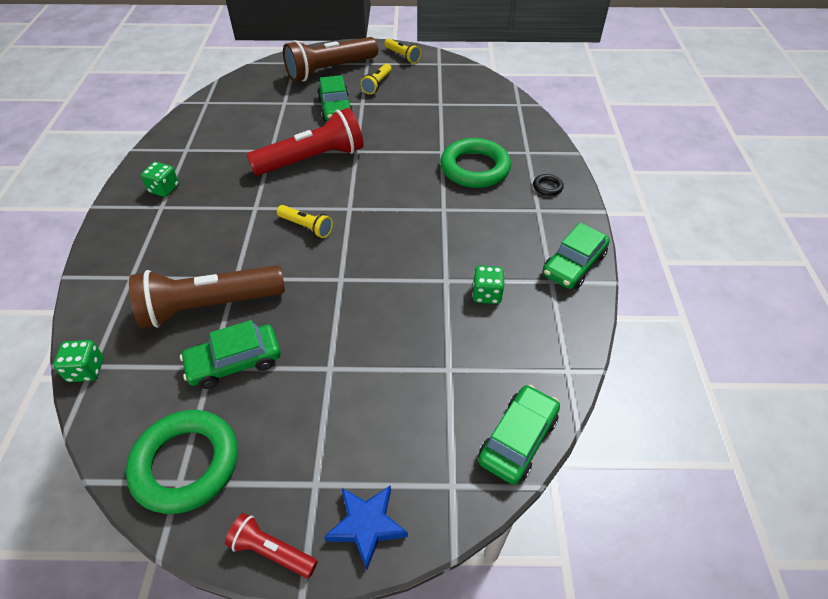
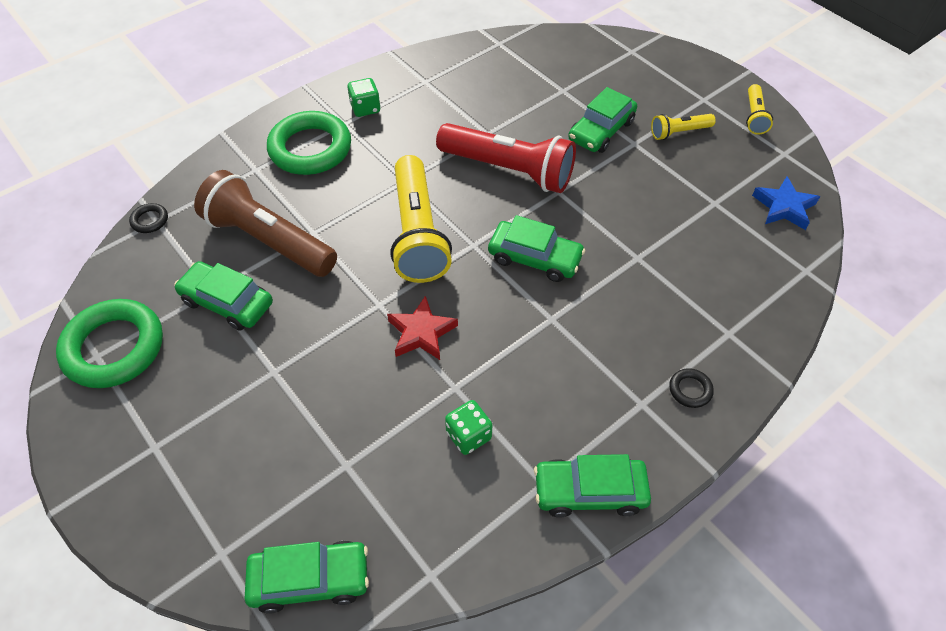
camera: 50 degrees right, 5 degrees up
(86, 370) = (150, 220): green dice -> black ring
(272, 551) = (78, 462): red flashlight -> none
(306, 227) = (417, 233): yellow flashlight -> yellow flashlight, size x2.08
(330, 70) = (654, 83): brown flashlight -> none
(367, 525) = (140, 513): blue star -> blue star (784, 207)
(387, 271) = (421, 333): none -> red star
(392, 189) = (535, 258): none -> green car
(475, 168) = (644, 303): green ring -> green ring (310, 148)

